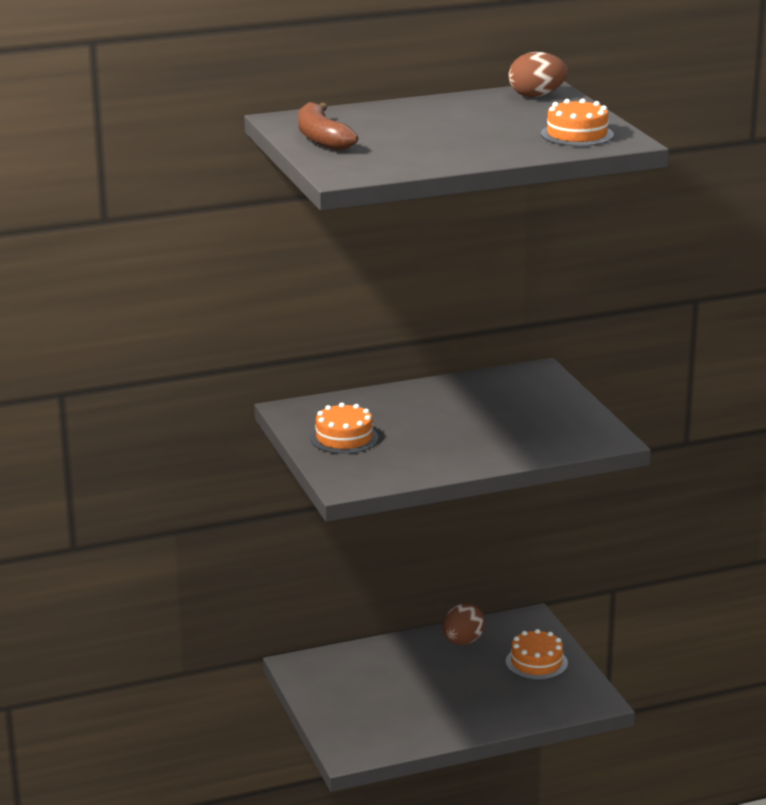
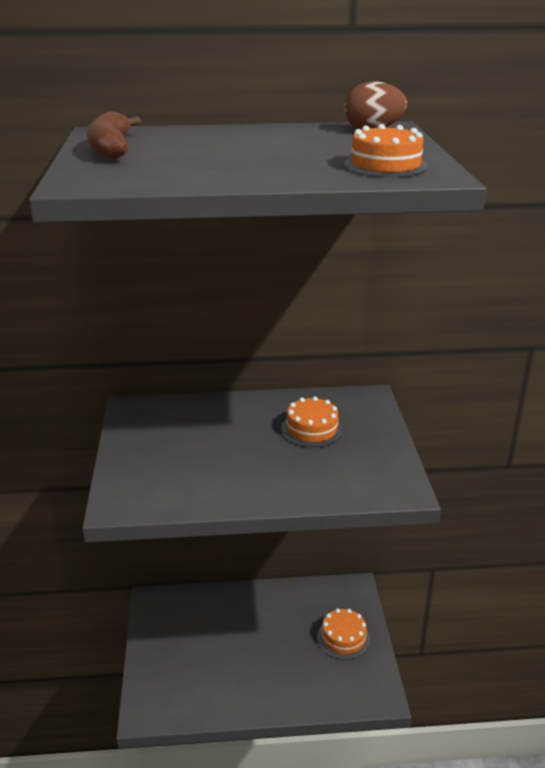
camera: 15 degrees right, 5 degrees up
(344, 438) = (155, 446): orange cake -> orange cake (311, 429)
(463, 641) = (291, 602): brown egg -> none

